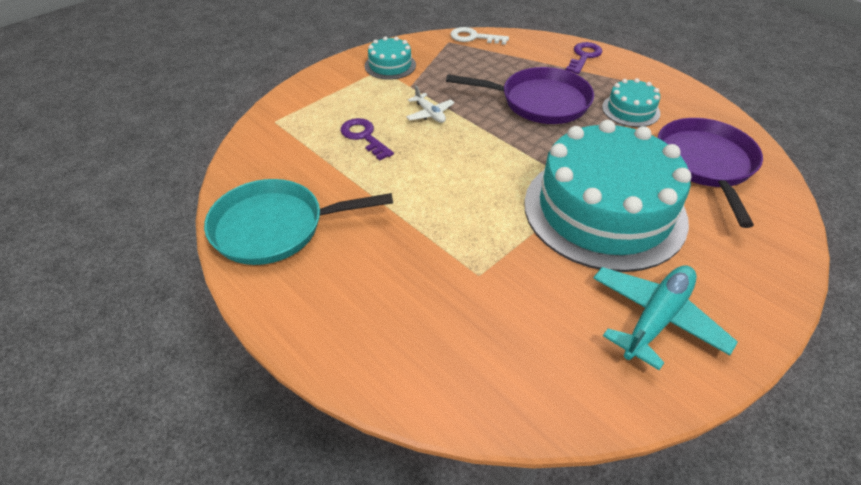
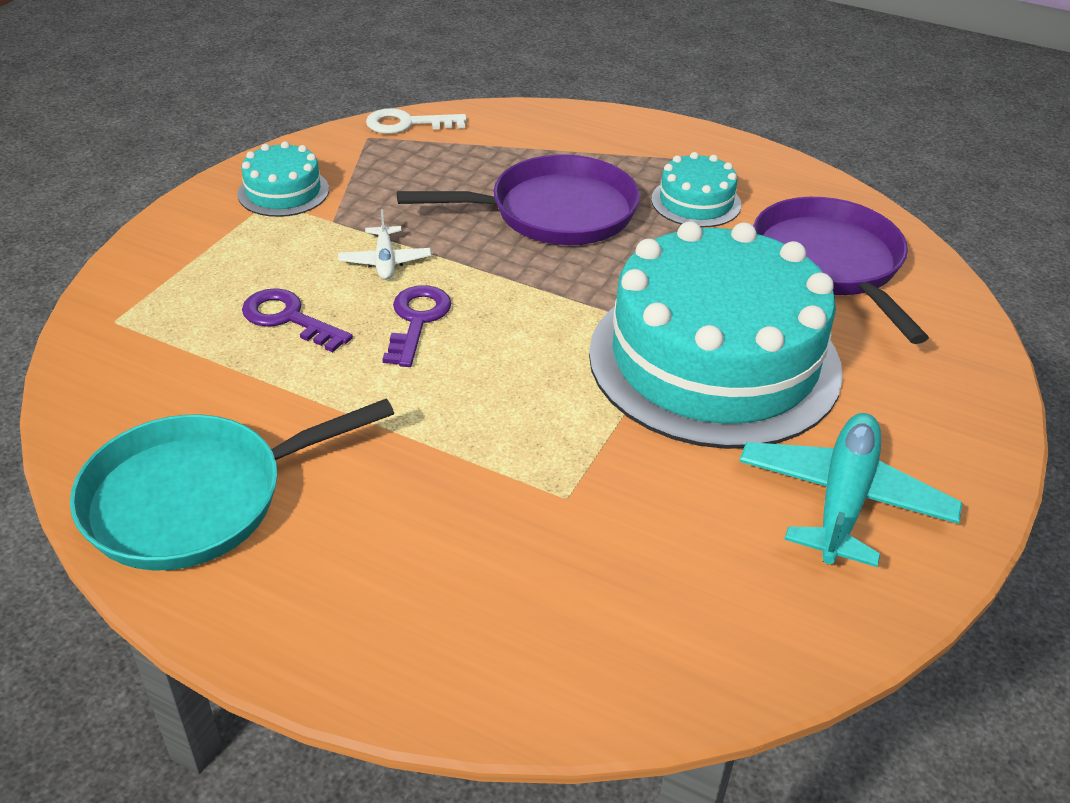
camera: 20 degrees left, 5 degrees down
(430, 114) = (385, 261): white plane -> white plane turned 45 degrees clockwise
(584, 56) = (595, 129): purple key -> purple key (417, 320)

